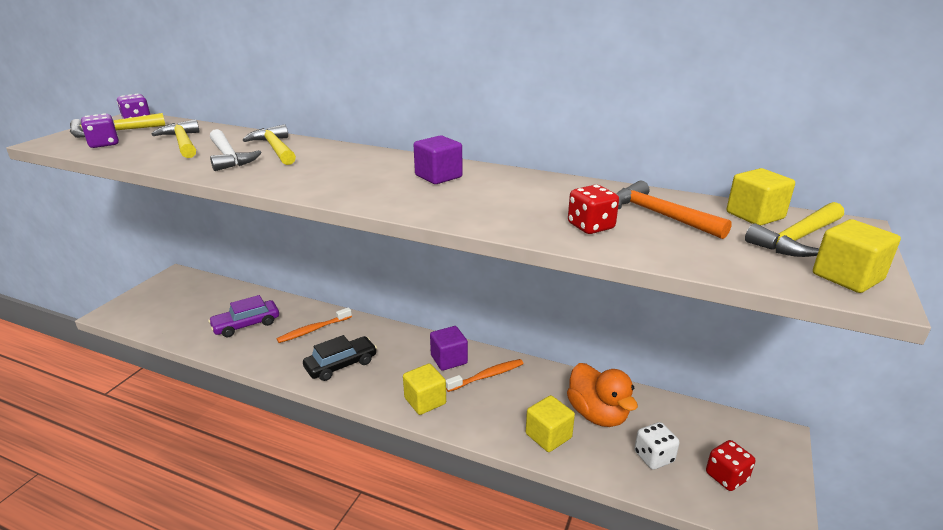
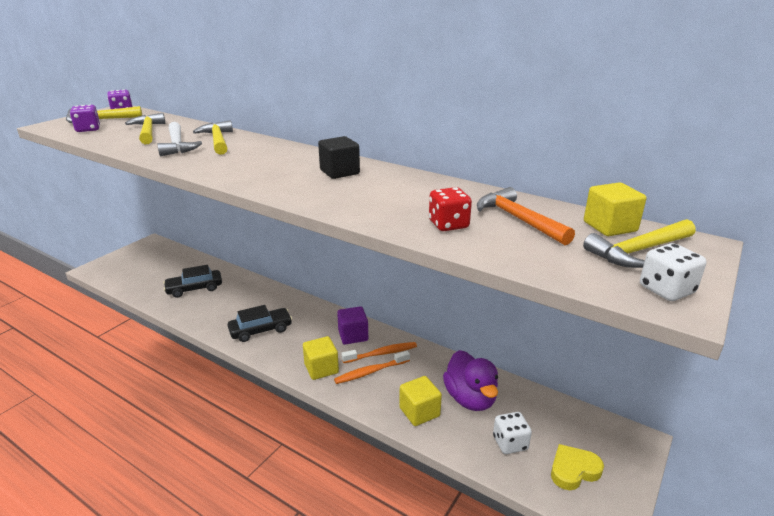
camera: 10 degrees right, 0 degrees up
(246, 324) = (194, 288): purple car -> black car
(313, 330) = (247, 298): orange toothbrush -> orange toothbrush (370, 372)
(438, 176) = (339, 172): purple cube -> black cube
(597, 414) = (470, 399): orange duck -> purple duck
(726, 477) = (573, 470): red dice -> yellow heart
(847, 277) = (666, 290): yellow cube -> white dice

